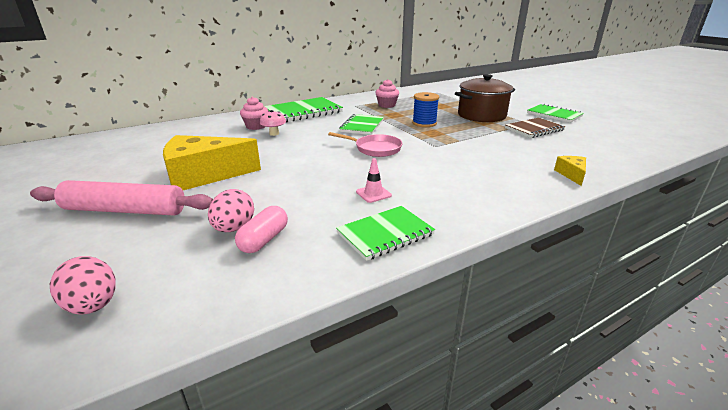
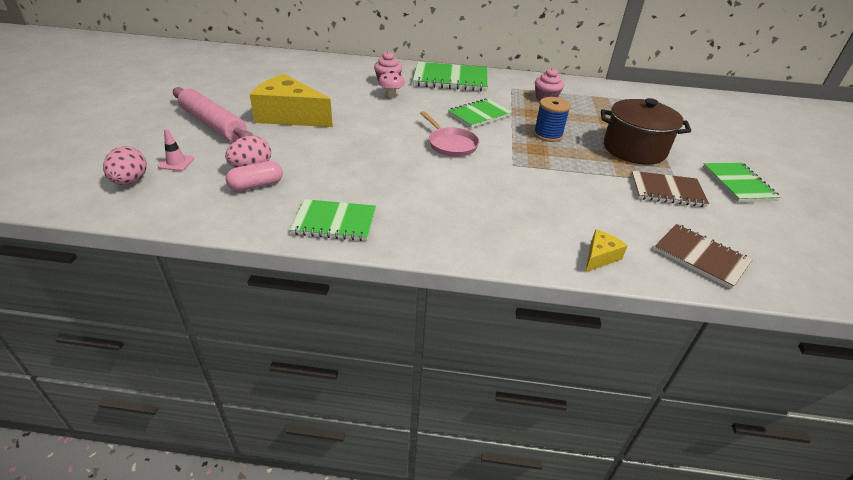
camera: 35 degrees right, 10 degrees up
(373, 194) = (379, 186): pink traffic cone -> pink traffic cone (176, 162)
(607, 153) = (700, 257): none -> brown notebook

